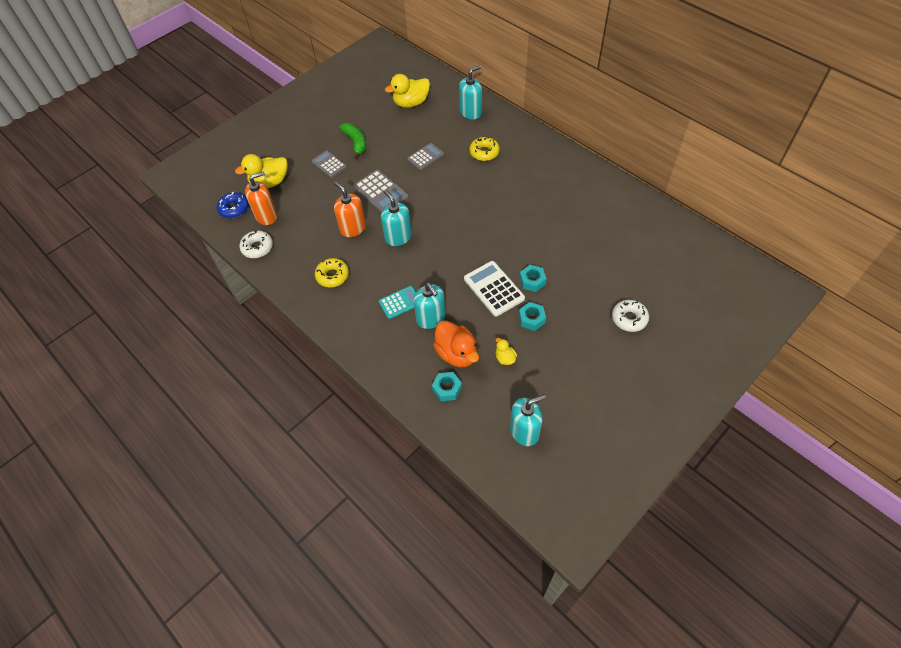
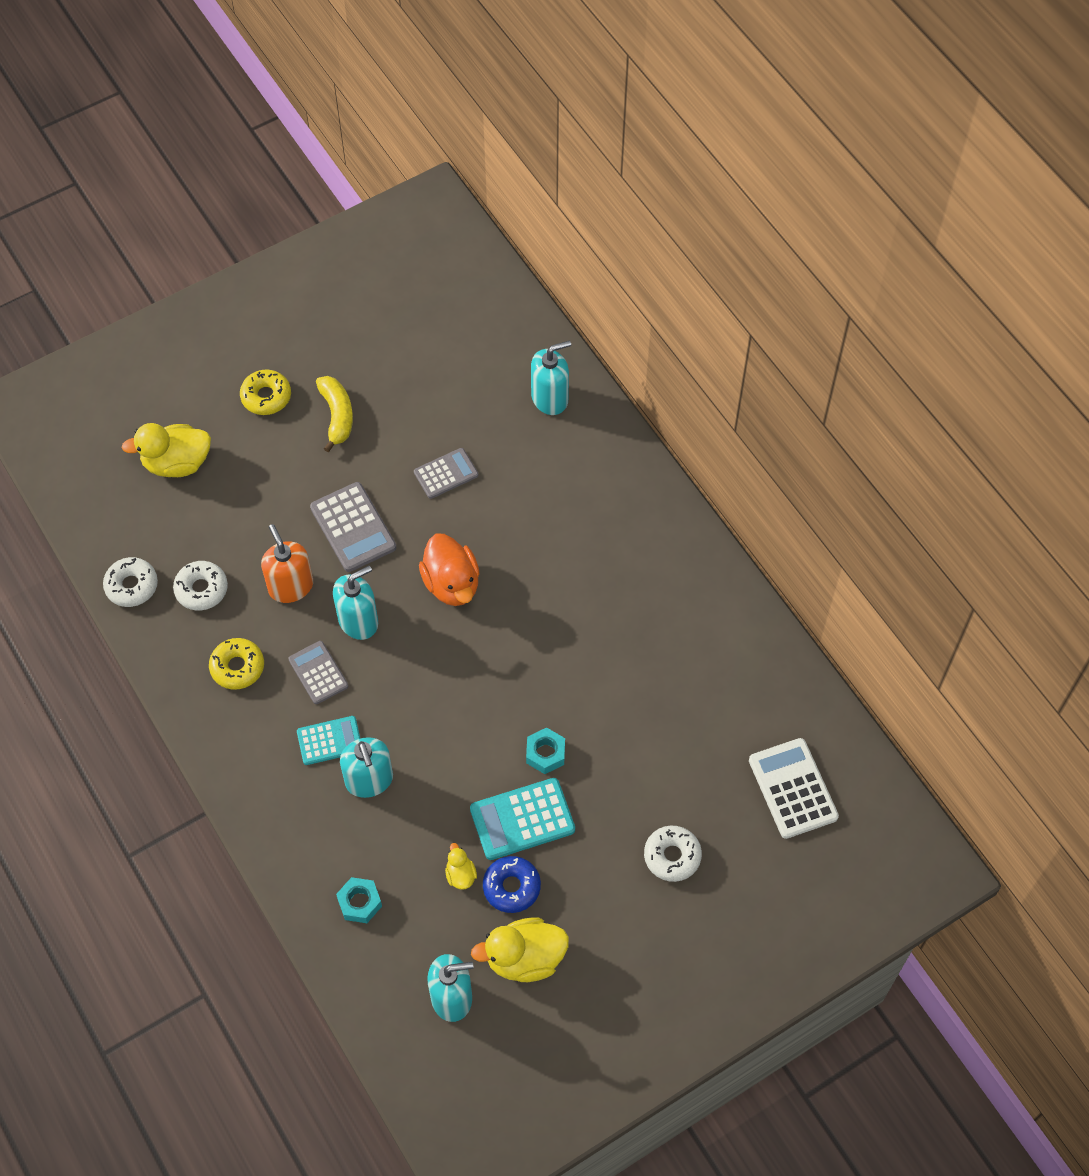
camera: 10 degrees right, 5 degrees up
(234, 208) = (109, 501): blue donut -> blue donut (511, 887)
(266, 216) = (158, 529): orange soap dispenser -> none
(300, 241) = (201, 589): none -> white donut
(329, 164) = (282, 450): grey calculator -> grey calculator (318, 673)
(356, 143) = (337, 415): green banana -> yellow banana
(398, 237) = (358, 621): turquoise soap dispenser -> turquoise soap dispenser turned 75 degrees clockwise
(411, 103) = (453, 353): yellow duck -> yellow duck (524, 958)
(457, 353) = (391, 849): orange duck -> orange duck (452, 584)
(484, 152) = (547, 488): yellow donut -> yellow donut (266, 397)
(493, 289) = (481, 752): white calculator -> white calculator (792, 789)
(531, 319) = (522, 819): turquoise nut -> turquoise calculator

